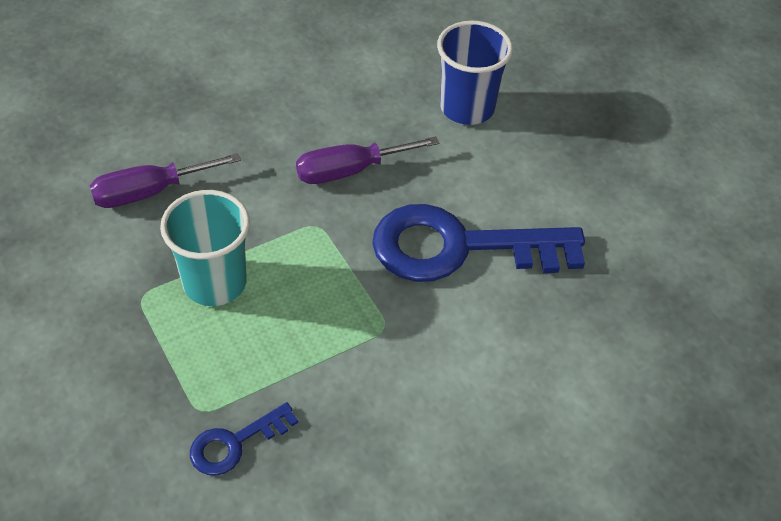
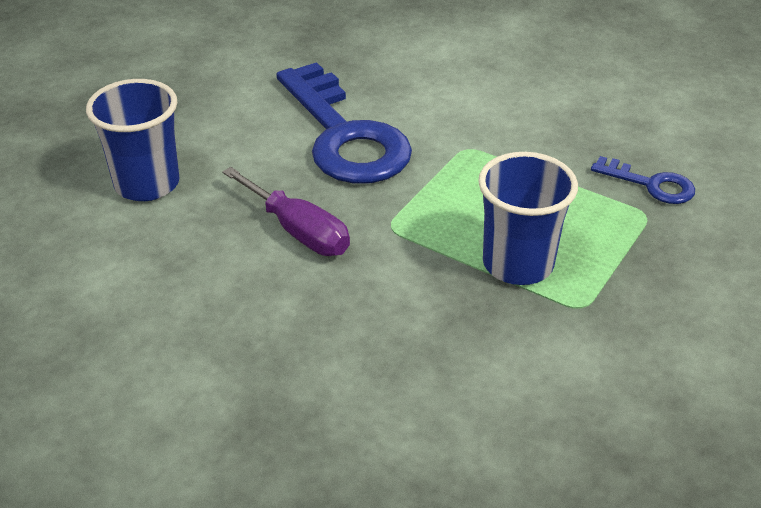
camera: 115 degrees left, 10 degrees down
(149, 192) = (449, 371): purple screwdriver -> none
(215, 283) = (518, 264): turquoise cup -> blue cup

